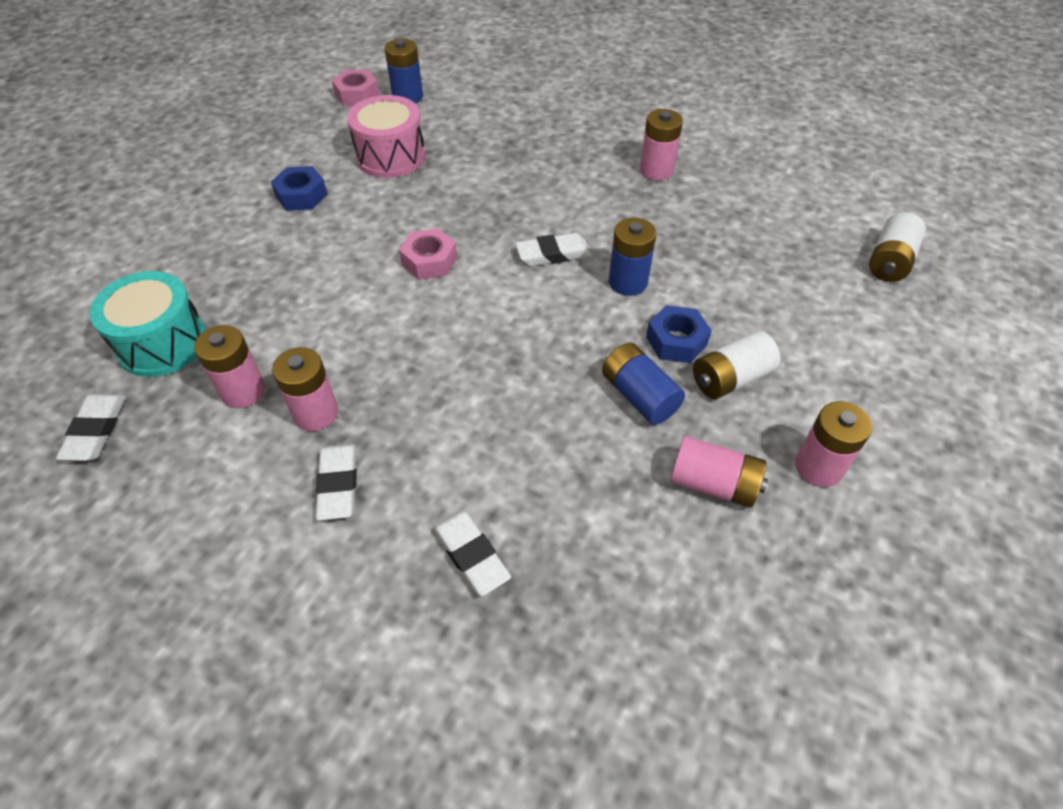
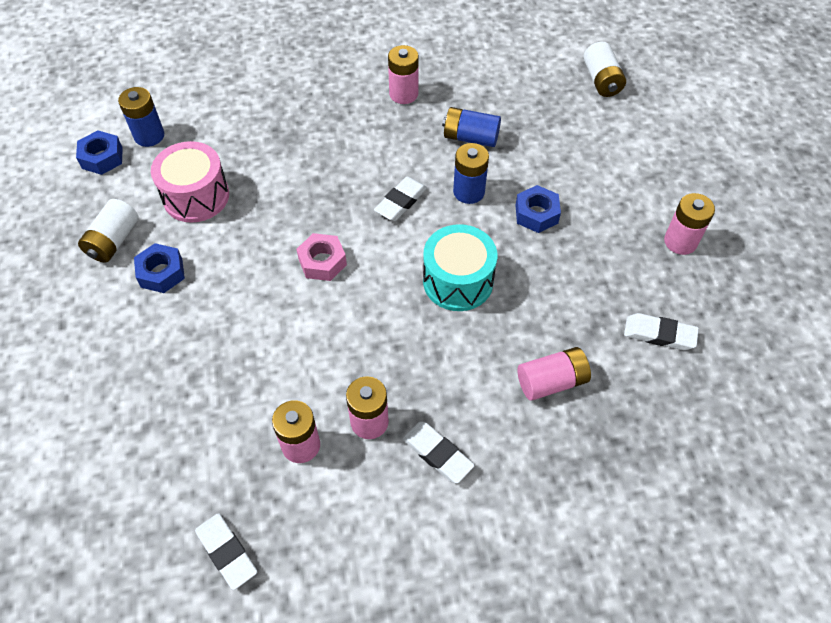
camera: 40 degrees left, 5 degrees up
(162, 343) = (196, 458): turquoise drum -> turquoise drum (458, 281)
(357, 95) = (102, 158): pink nut -> blue nut
(471, 554) = (559, 432): white eraser -> white eraser (659, 334)
(639, 396) = (551, 265): blue battery -> blue battery (470, 137)
(713, 484) = (640, 291): pink battery -> pink battery (551, 381)
(730, 378) = (589, 218): white battery -> white battery (114, 241)

